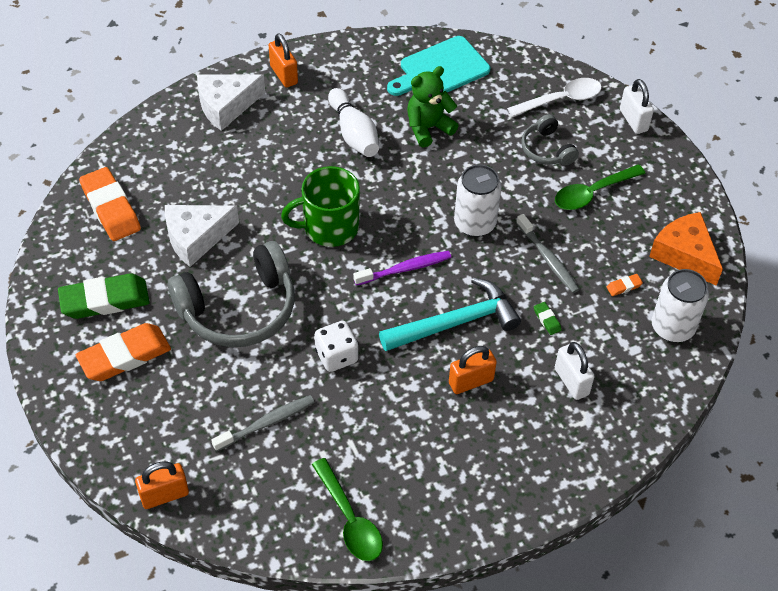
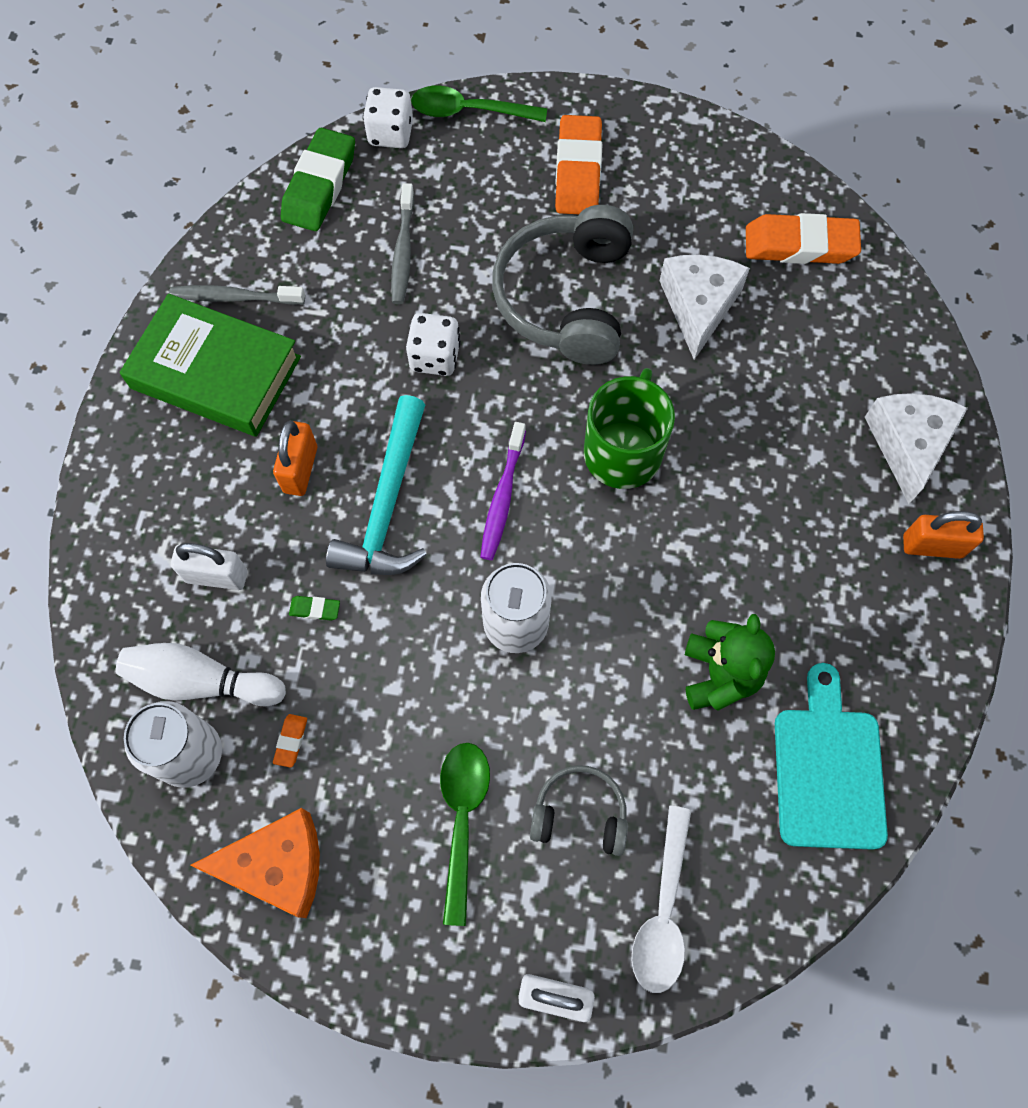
camera: 125 degrees right, 15 degrees up
(105, 300) = (665, 185): green eraser -> green eraser (319, 185)
(164, 495) = (390, 134): orange padlock -> white dice
(350, 519) = (241, 265): green spoon -> green spoon (468, 112)
(354, 133) = (766, 571): white bowling pin -> white bowling pin (201, 681)
(444, 476) = (216, 372): none -> green book
(548, 259) = (399, 676): grey toothbrush -> grey toothbrush (235, 297)

